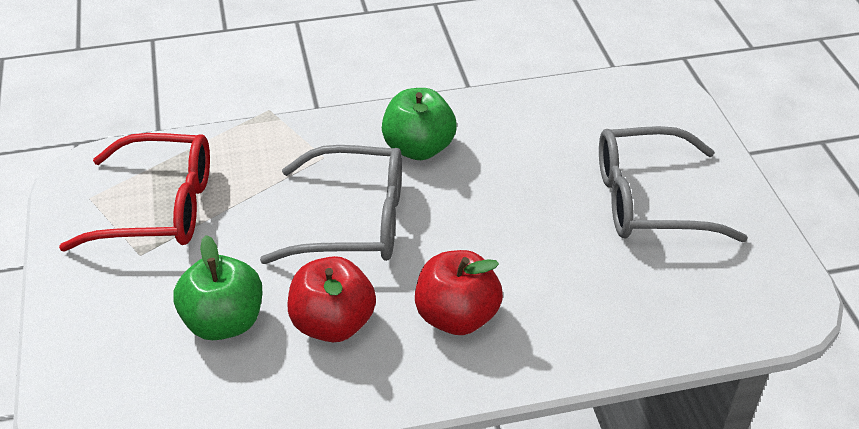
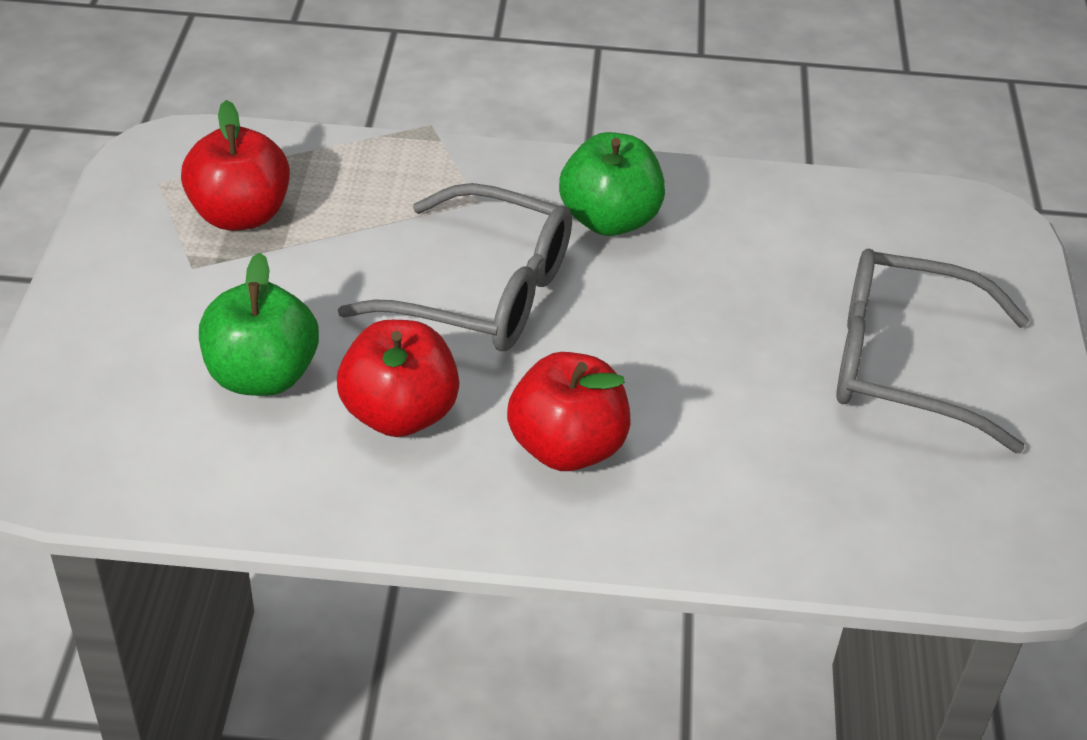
camera: 15 degrees right, 0 degrees up
(160, 207) = (240, 215): red glasses -> red apple

